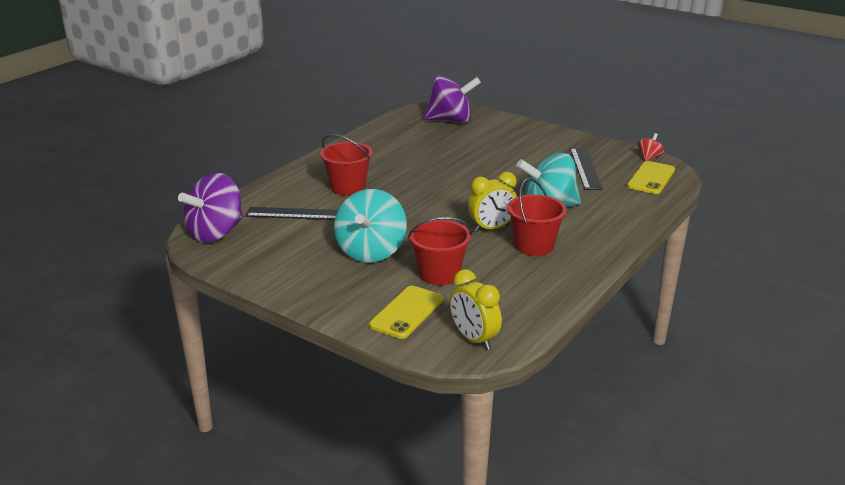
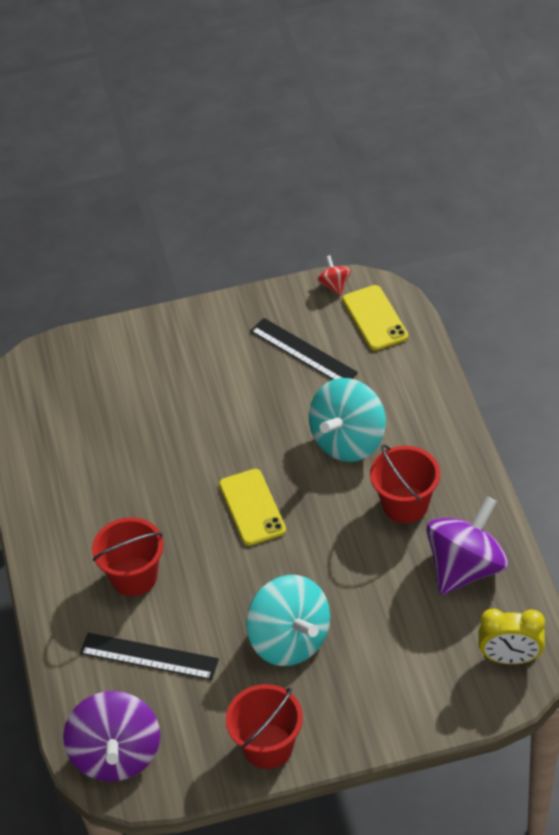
camera: 45 degrees left, 20 degrees up
(298, 214) = (149, 656): black ruler -> black ruler turned 60 degrees clockwise
(407, 312) = (424, 680): yellow phone -> yellow phone (252, 507)
(439, 274) = (383, 612): red bucket -> red bucket (268, 746)
(451, 120) = (71, 380): purple spinning top -> purple spinning top (465, 567)
(491, 228) = (342, 513): yellow clock -> none

